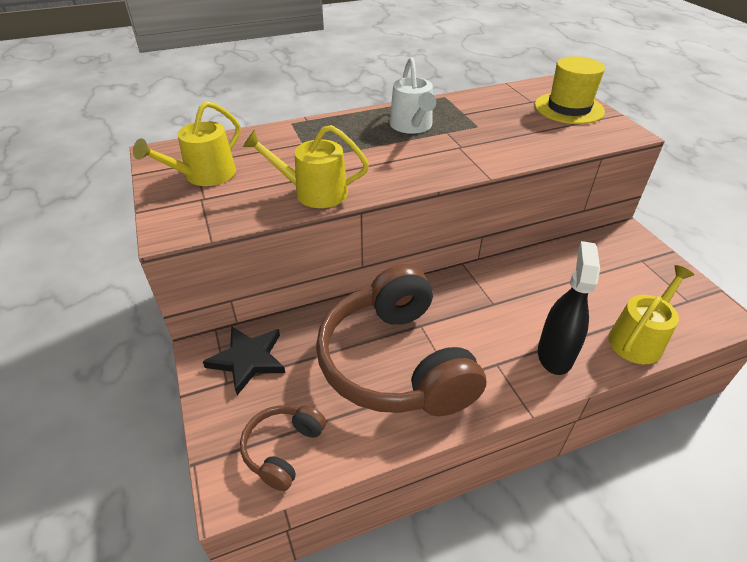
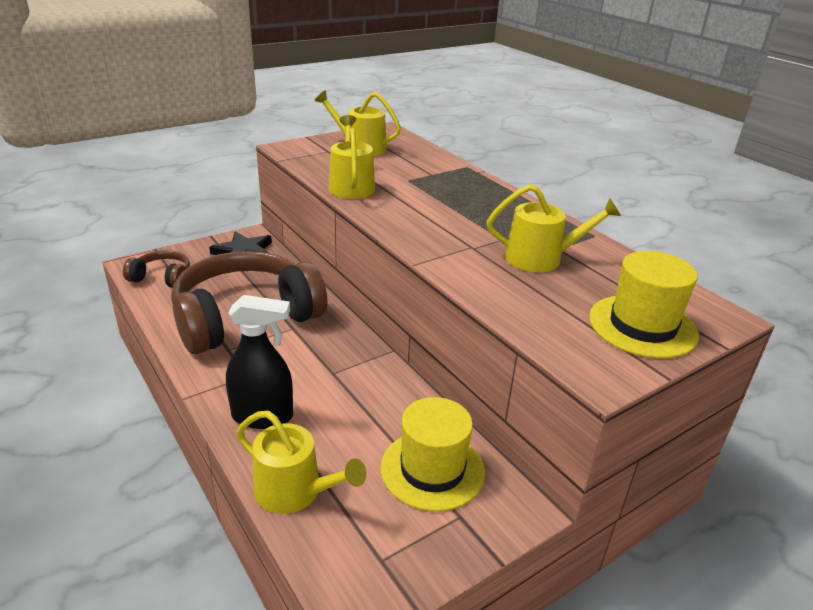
camera: 75 degrees right, 10 degrees down
(412, 126) = (502, 220): white watering can -> none
(480, 123) = (540, 258): none -> yellow watering can
(602, 265) = (432, 469): none -> yellow hat

